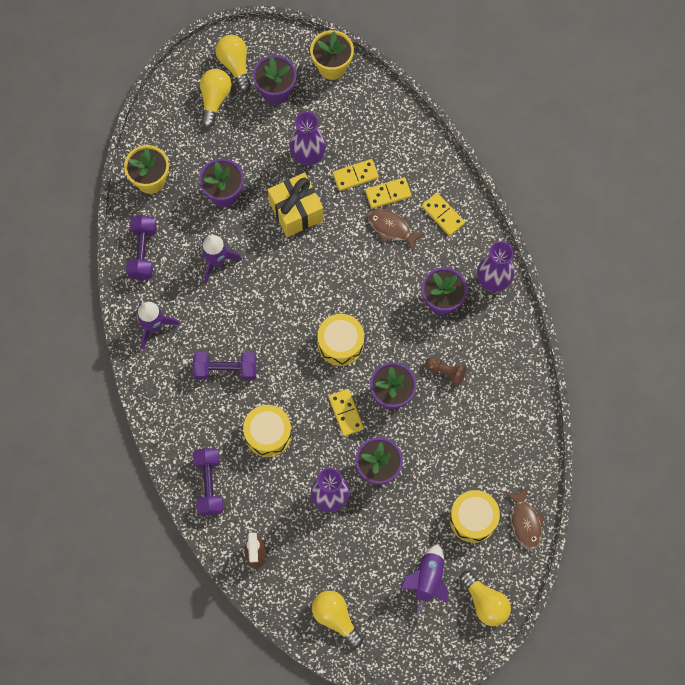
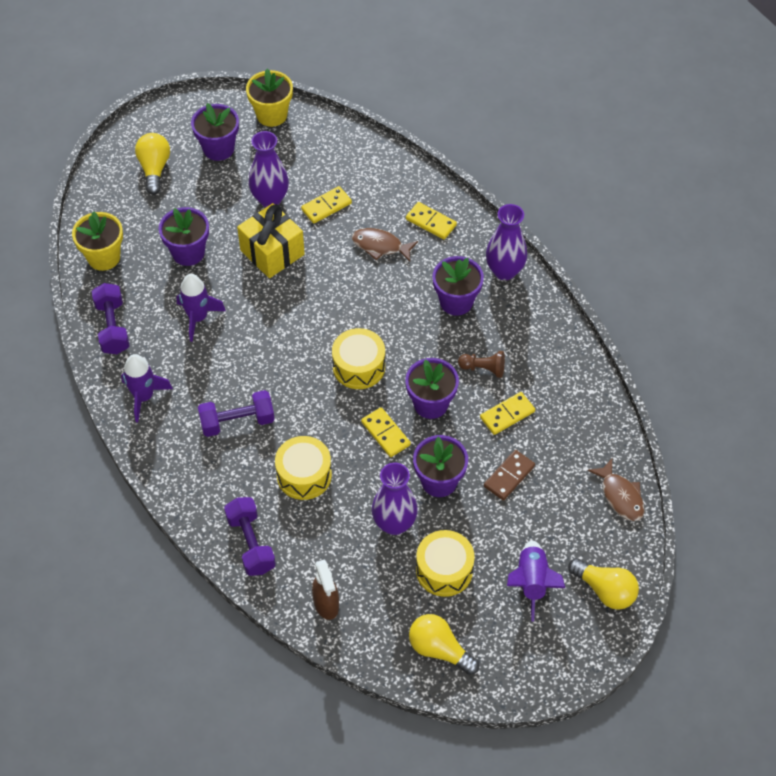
camera: 15 degrees left, 15 degrees down
(235, 65) = (168, 134): yellow light bulb -> none
(388, 194) = (366, 215): yellow domino -> yellow domino (507, 414)
(437, 479) = (509, 476): none -> brown domino
(473, 519) = (562, 507): yellow drum -> yellow drum (444, 570)

